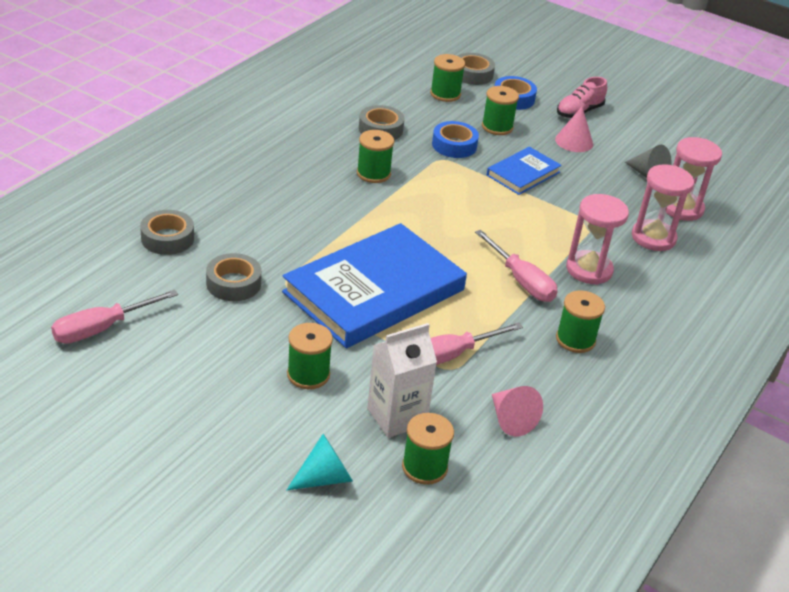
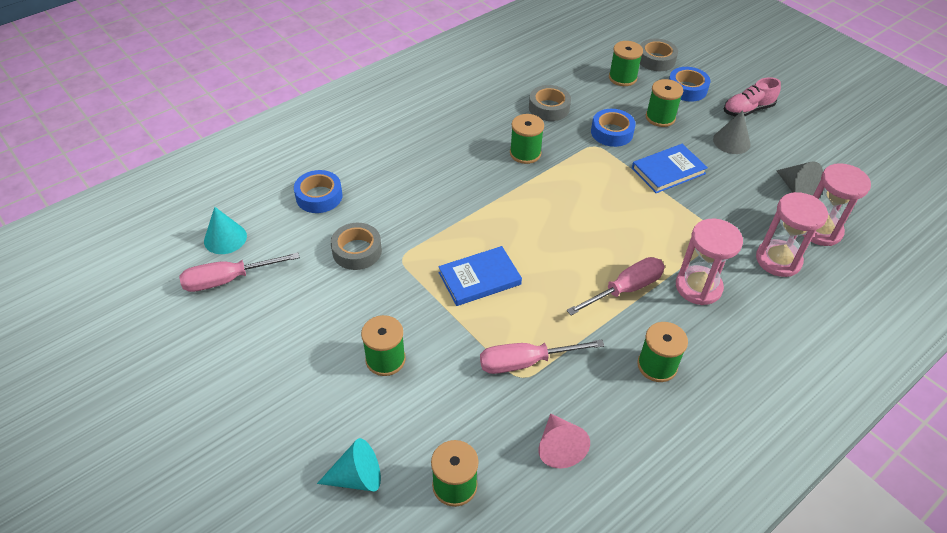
camera: 20 degrees right, 10 degrees up
(78, 291) = (225, 238): none -> turquoise cone
(167, 238) = (319, 196): grey tape -> blue tape
(374, 291) = (479, 278): blue book -> blue book, size x0.49
(396, 416) = (449, 421): white carton -> none
(521, 281) = (625, 289): pink screwdriver -> pink screwdriver turned 105 degrees counterclockwise
(574, 141) = (731, 141): pink cone -> grey cone

